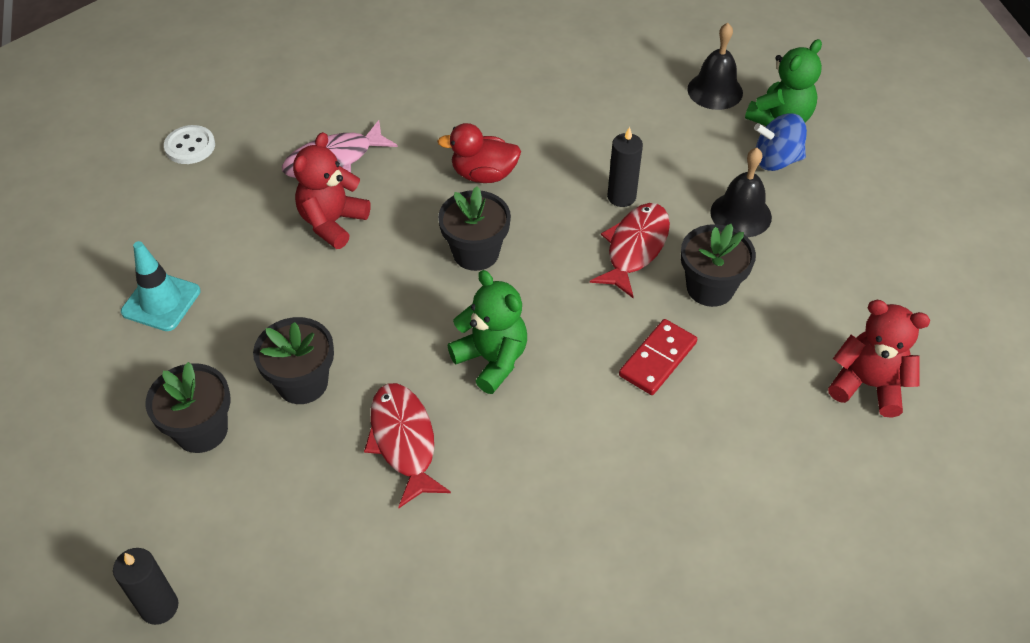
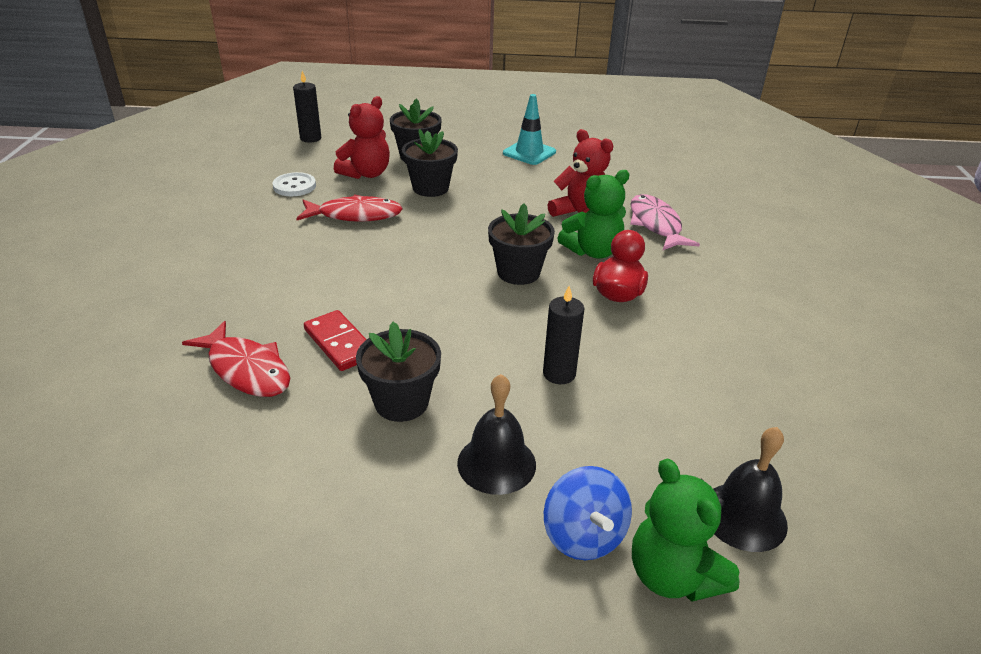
camera: 105 degrees right, 15 degrees down
(190, 146) = (683, 172): white button -> white button (294, 186)
(492, 360) = (399, 260): green teddy bear -> green teddy bear (593, 251)
(635, 248) = (482, 364): red fish -> red fish (246, 369)
(776, 160) = (583, 536): blue spinning top -> blue spinning top turned 150 degrees clockwise
(868, 385) = (197, 484): red teddy bear -> red teddy bear (366, 174)

